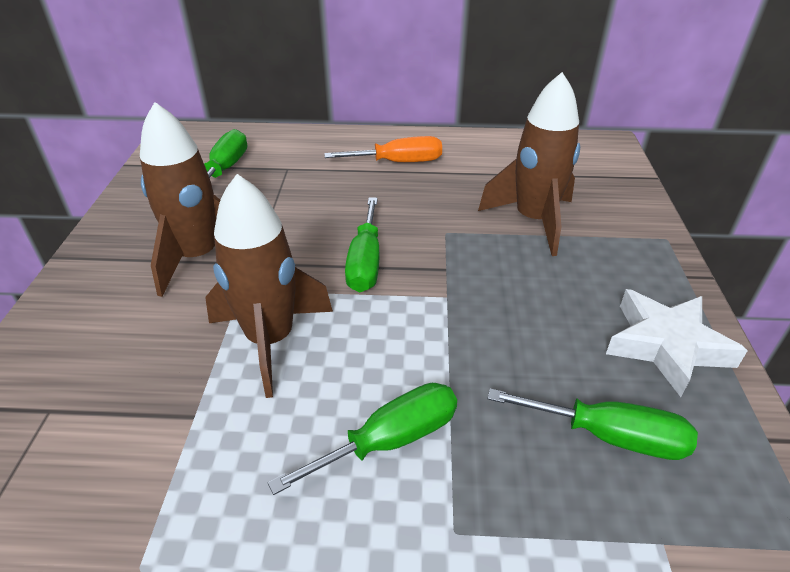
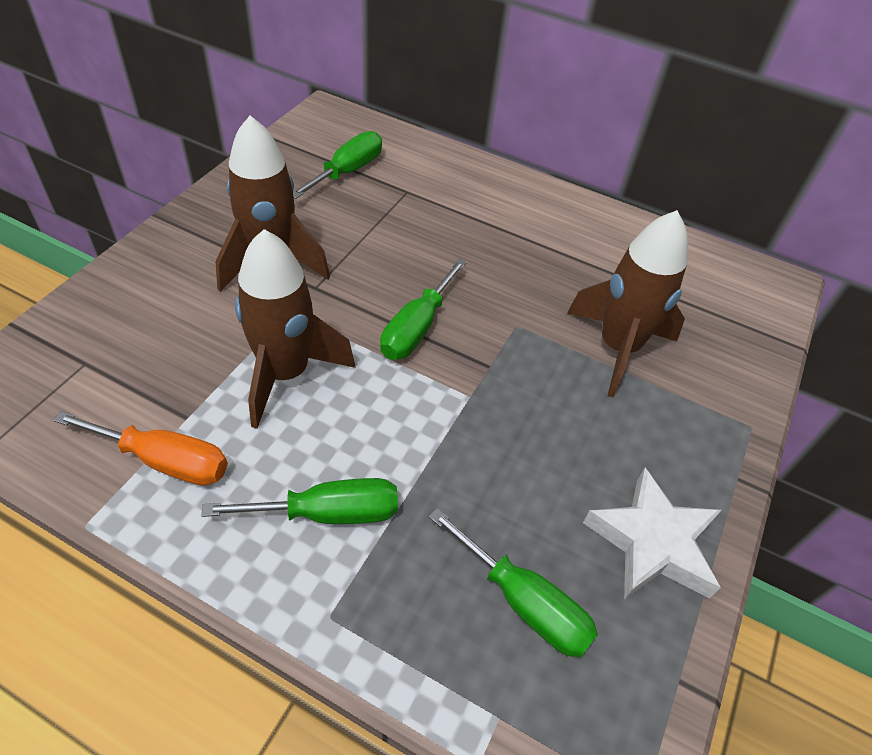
camera: 20 degrees right, 10 degrees up
(398, 162) = (523, 224): orange screwdriver -> orange screwdriver (164, 460)

